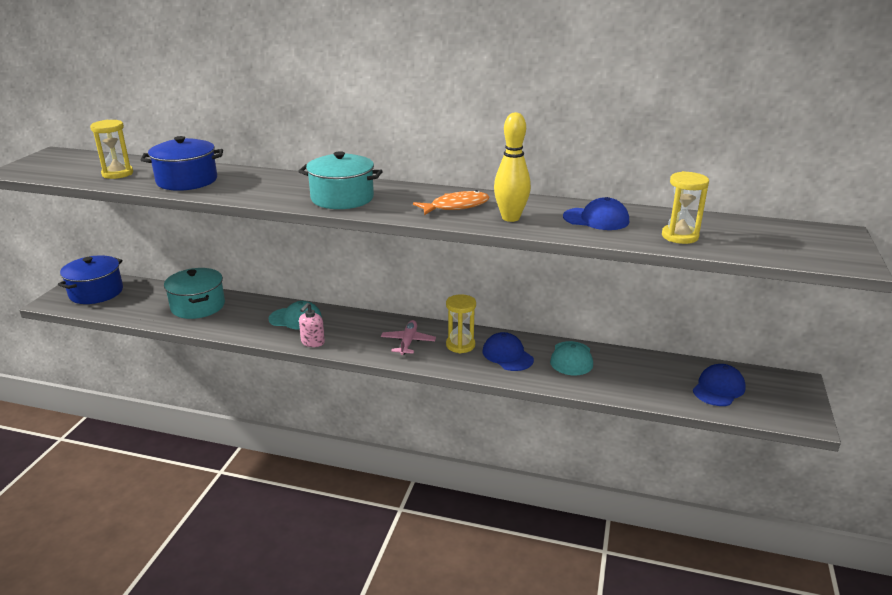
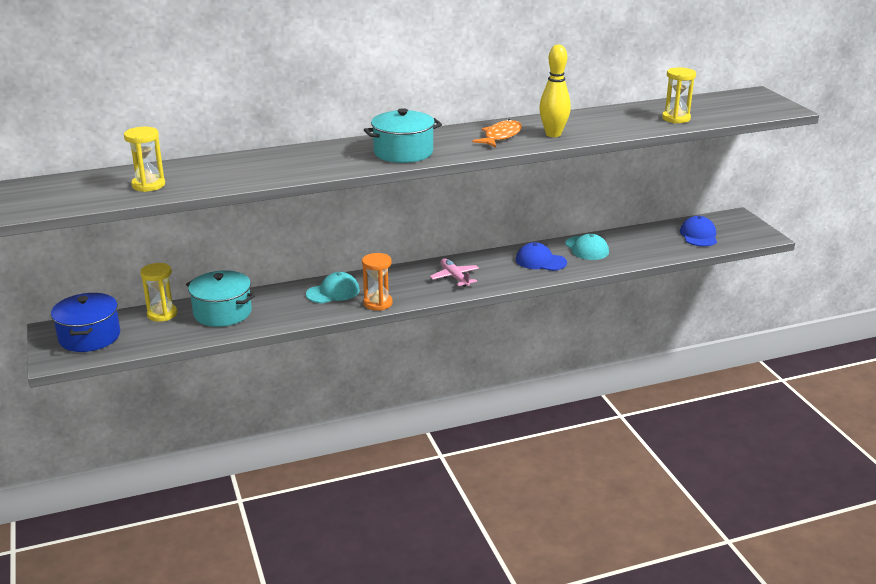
camera: 35 degrees left, 0 degrees up
(187, 181) = (234, 173): blue pot -> none
(312, 342) = (378, 303): pink soap dispenser -> orange hourglass
(460, 345) = (497, 266): yellow hourglass -> yellow hourglass (162, 314)
(596, 219) = (609, 121): blue cap -> none

